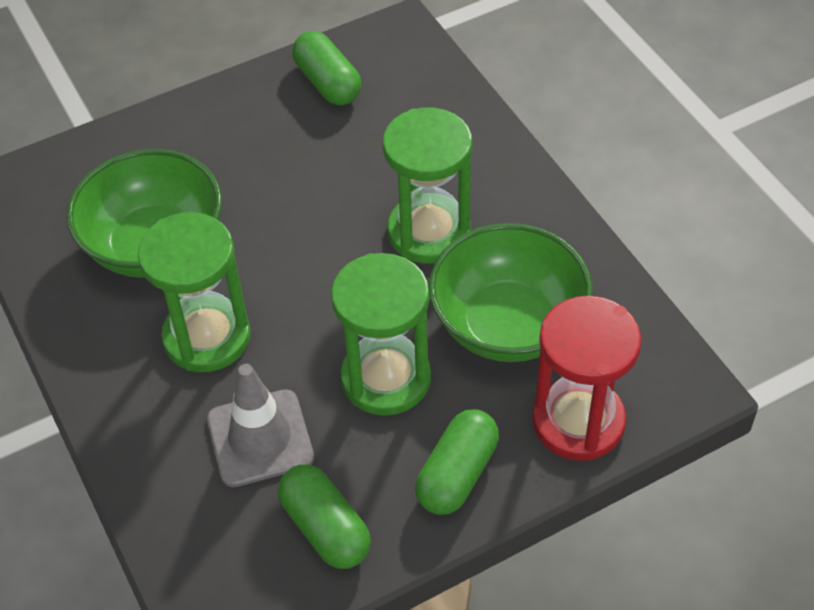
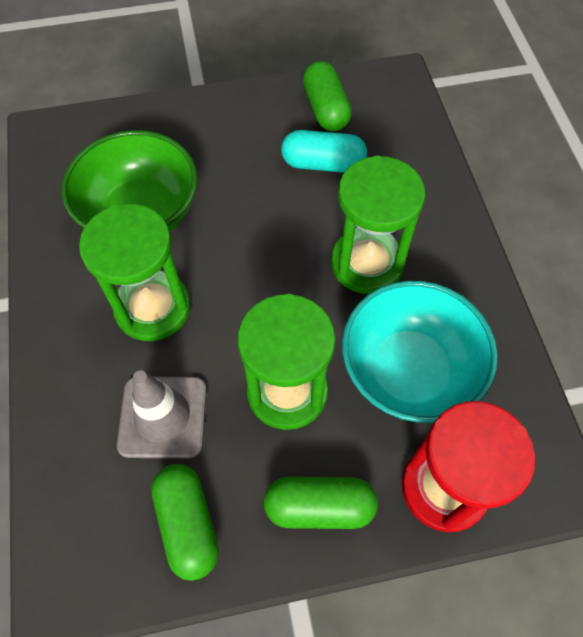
camera: 15 degrees right, 10 degrees up
(345, 142) = (323, 163): none -> turquoise capsule
(457, 474) = (319, 506): green capsule -> green capsule turned 45 degrees clockwise
(508, 325) = (408, 371): green bowl -> turquoise bowl

